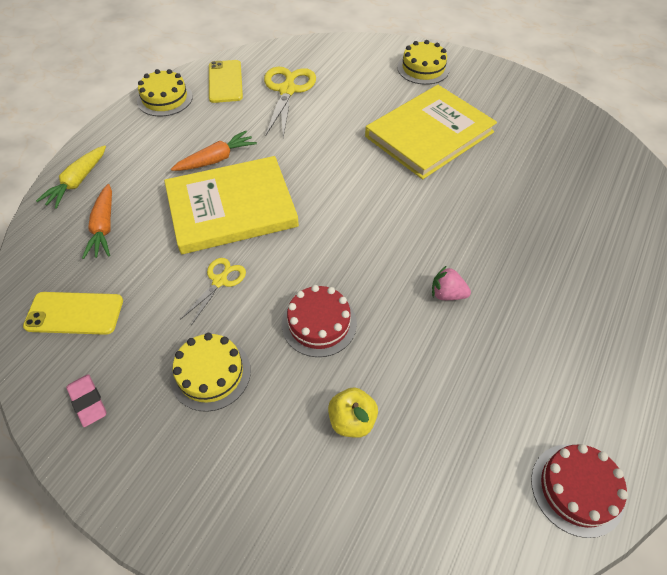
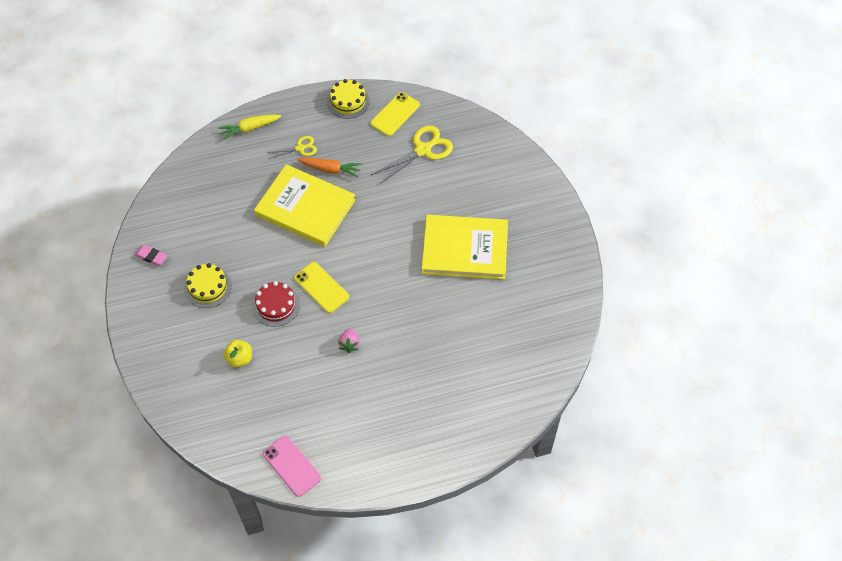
camera: 45 degrees right, 5 degrees up
(74, 313) = (182, 208): yellow phone -> yellow phone (321, 287)
(88, 402) = (151, 257): pink eraser -> pink eraser turned 75 degrees counterclockwise
(104, 227) = (236, 169): orange carrot -> none
(219, 281) = (257, 245): yellow scissors -> yellow scissors (300, 148)
(423, 68) = (527, 199): yellow cake -> none
(447, 294) = (349, 344): pink strawberry -> pink strawberry turned 150 degrees counterclockwise
(577, 489) = (291, 466): red cake -> pink phone

